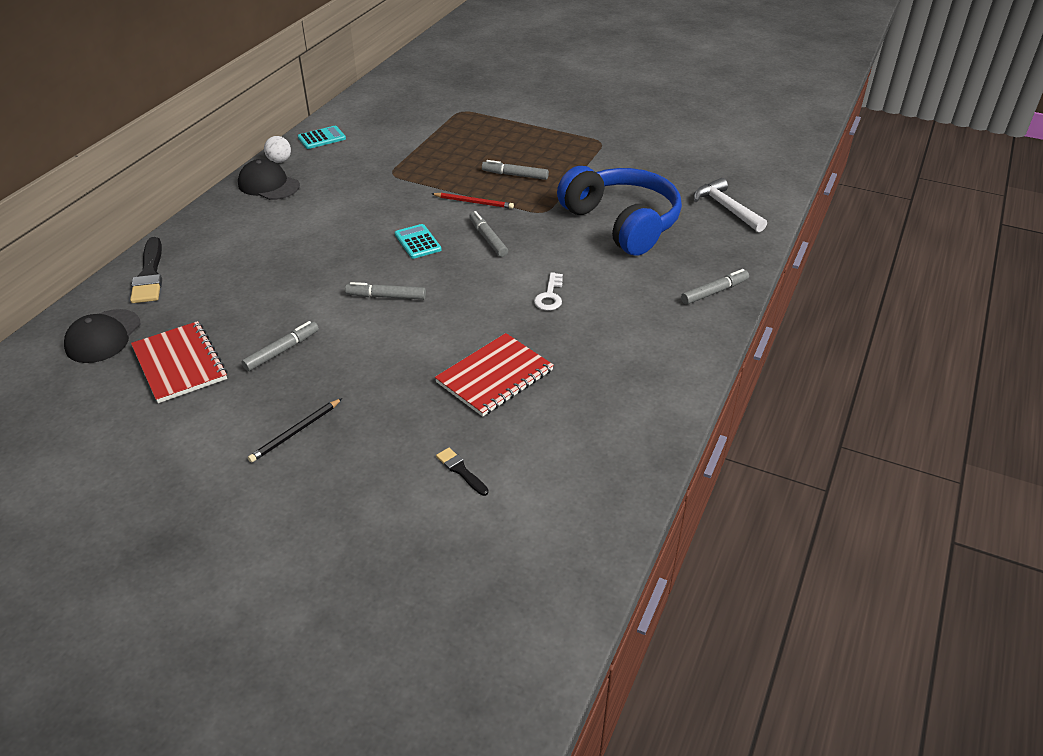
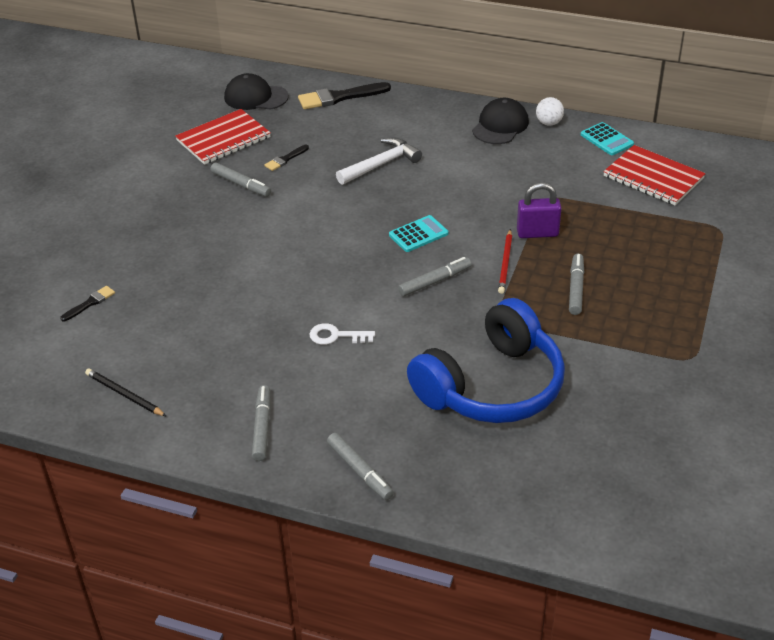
camera: 85 degrees right, 0 degrees up
(250, 317) = (285, 159): none -> black brush
(296, 432) = (141, 210): black pencil -> black pencil (124, 395)
(386, 296) = (323, 228): grey marker -> grey marker (262, 427)
(438, 184) = (537, 233): none -> purple padlock
(494, 376) = (208, 310): red notebook -> red notebook (653, 177)
(726, 208) = (554, 487): white hammer -> white hammer (381, 164)

